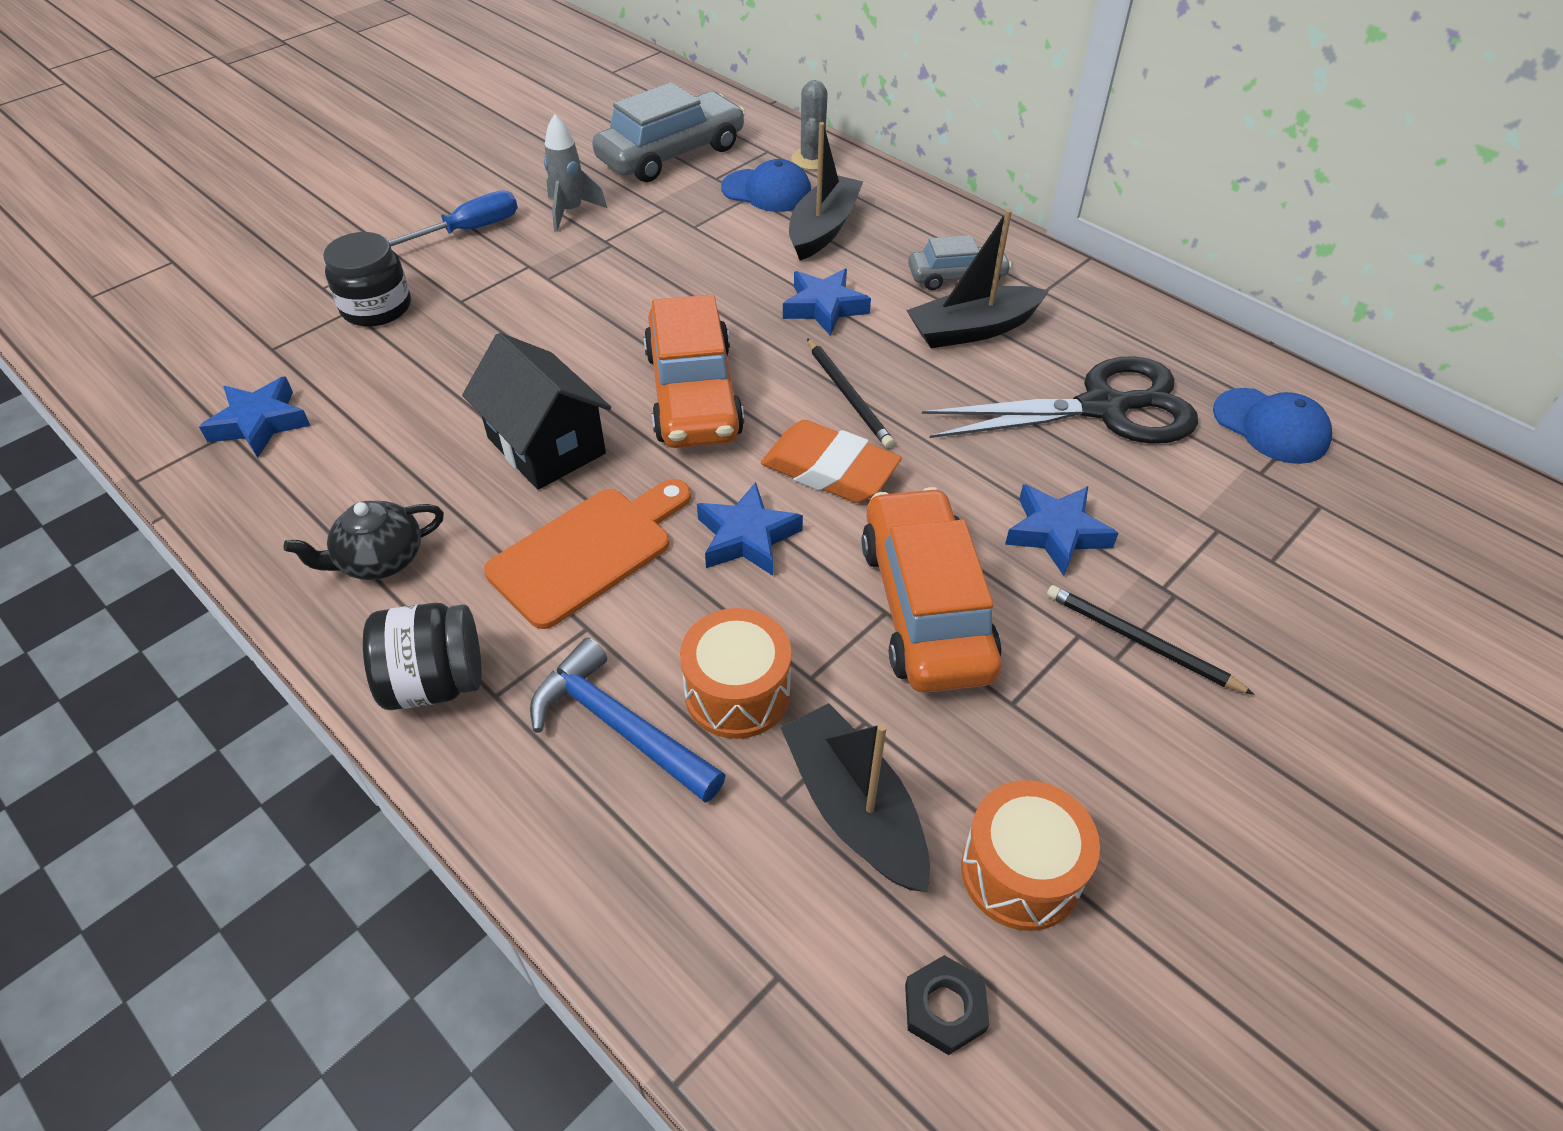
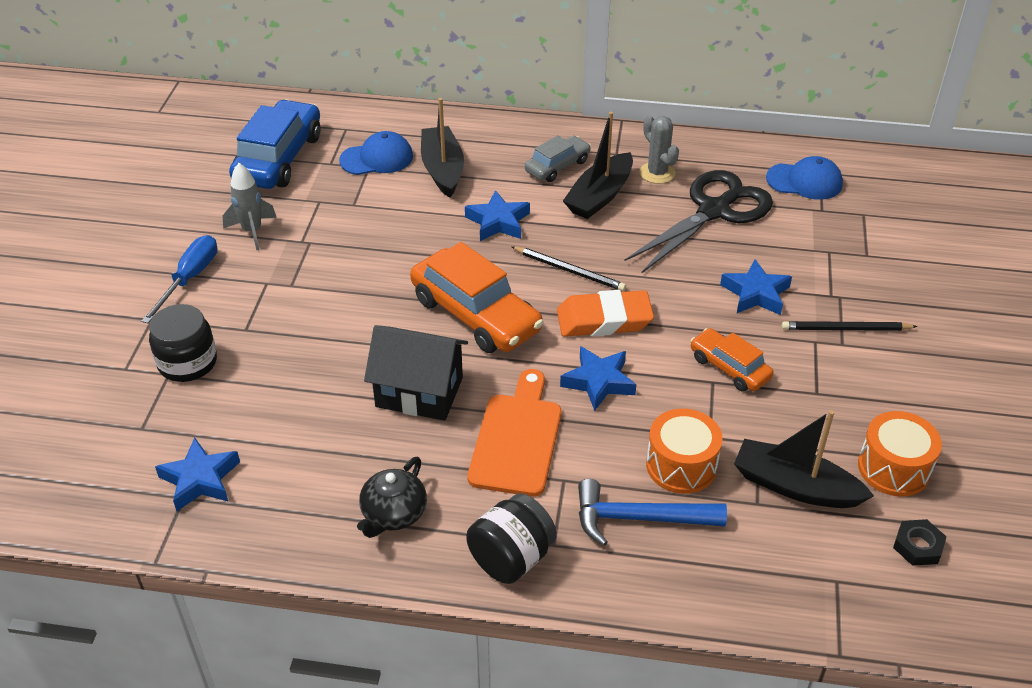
camera: 35 degrees left, 5 degrees down
(671, 154) = (279, 158): grey car -> blue car
(812, 159) = (383, 123): grey cactus -> grey cactus (657, 173)
(925, 606) = (729, 368): orange car -> orange car, size x0.56

